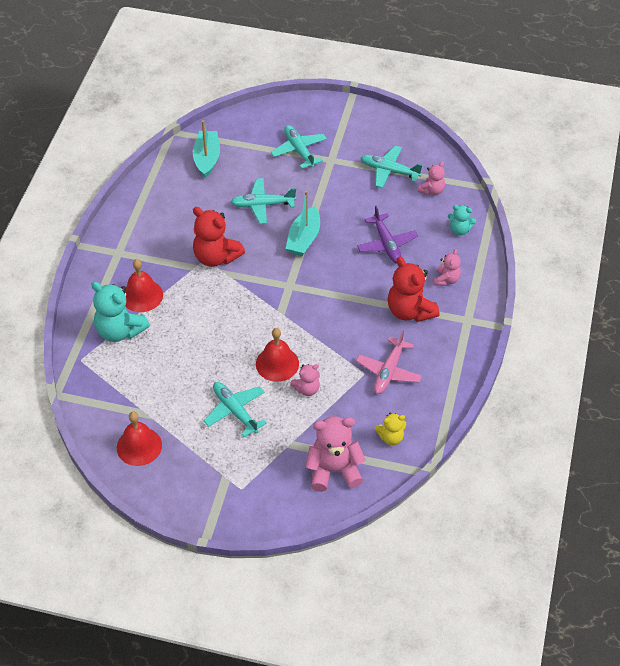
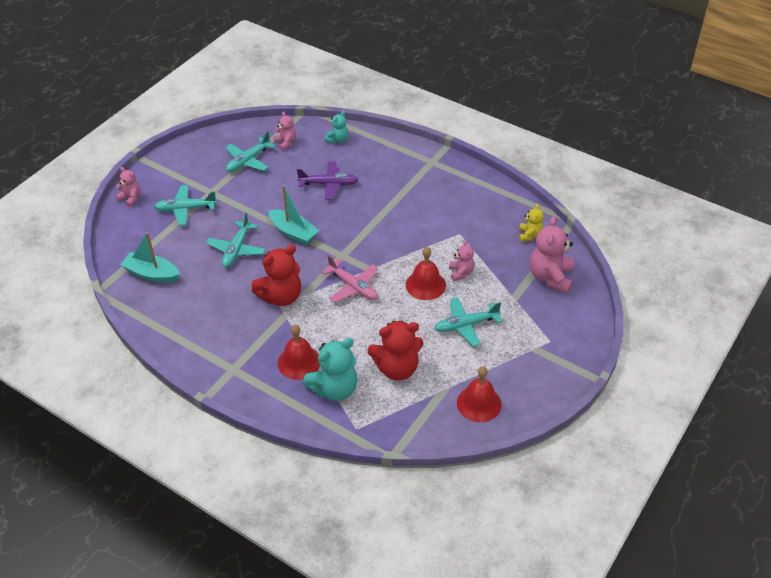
camera: 70 degrees left, 5 degrees down
(389, 371) = (463, 219): pink plane -> pink plane (353, 287)
(410, 311) = (407, 190): red teddy bear -> red teddy bear (397, 368)
(446, 279) = (385, 161): pink teddy bear -> pink teddy bear (130, 198)

